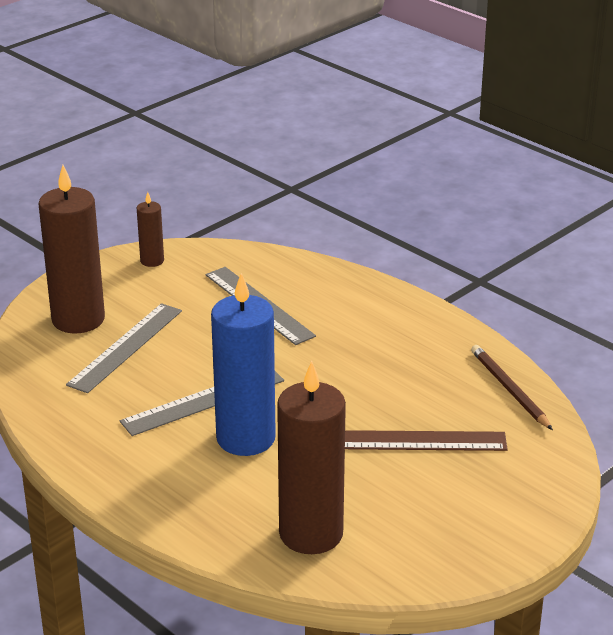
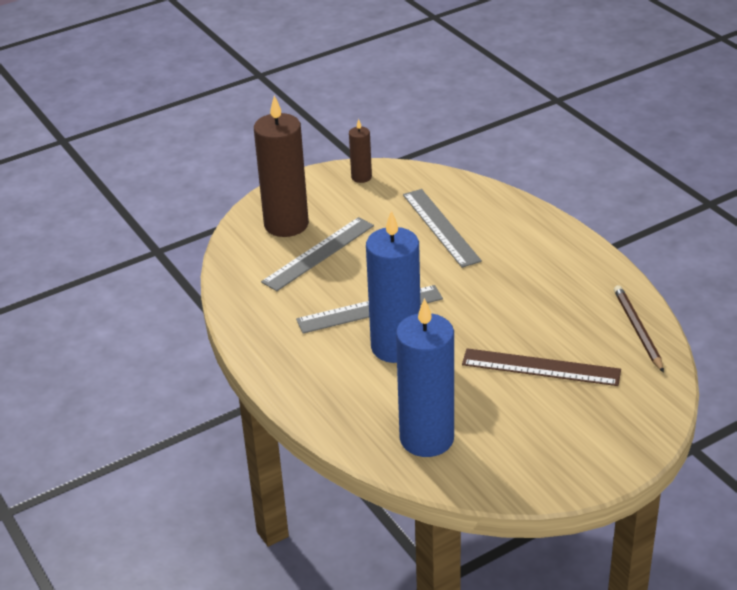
camera: 15 degrees right, 5 degrees up
(311, 533) = (426, 438): brown candle -> blue candle

